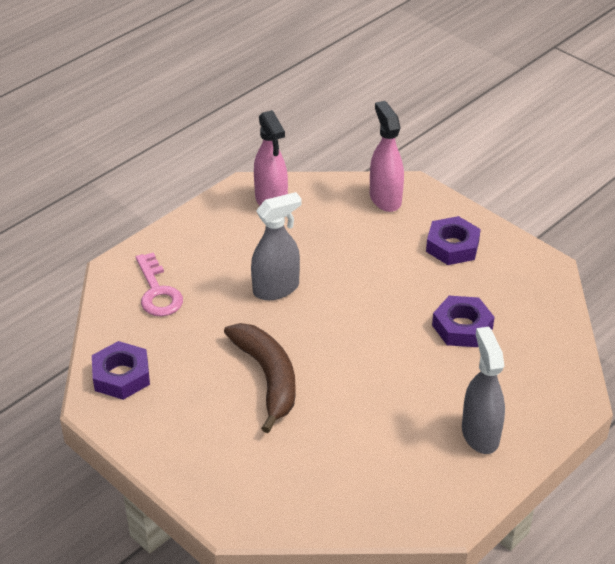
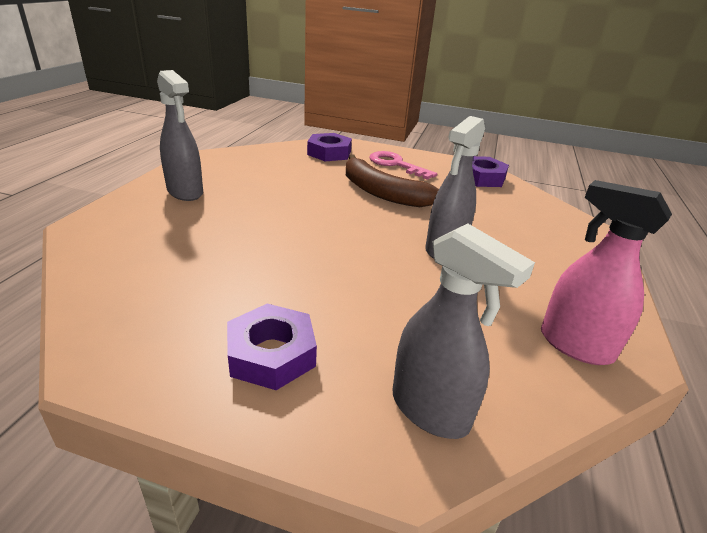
camera: 150 degrees right, 10 degrees down
(157, 291) = (538, 224): pink key -> pink key (396, 165)
(385, 199) = (430, 410): pink spray bottle -> grey spray bottle
(462, 327) = (223, 258): purple nut -> purple nut (329, 153)

